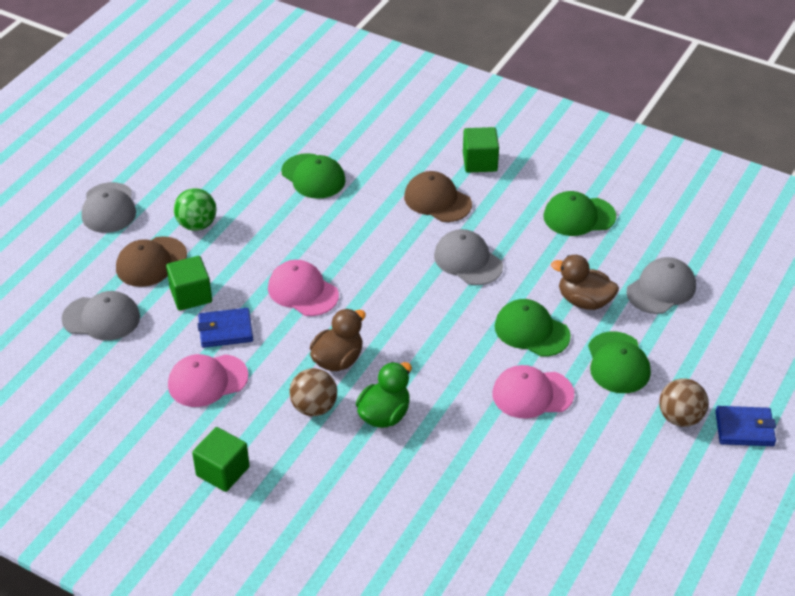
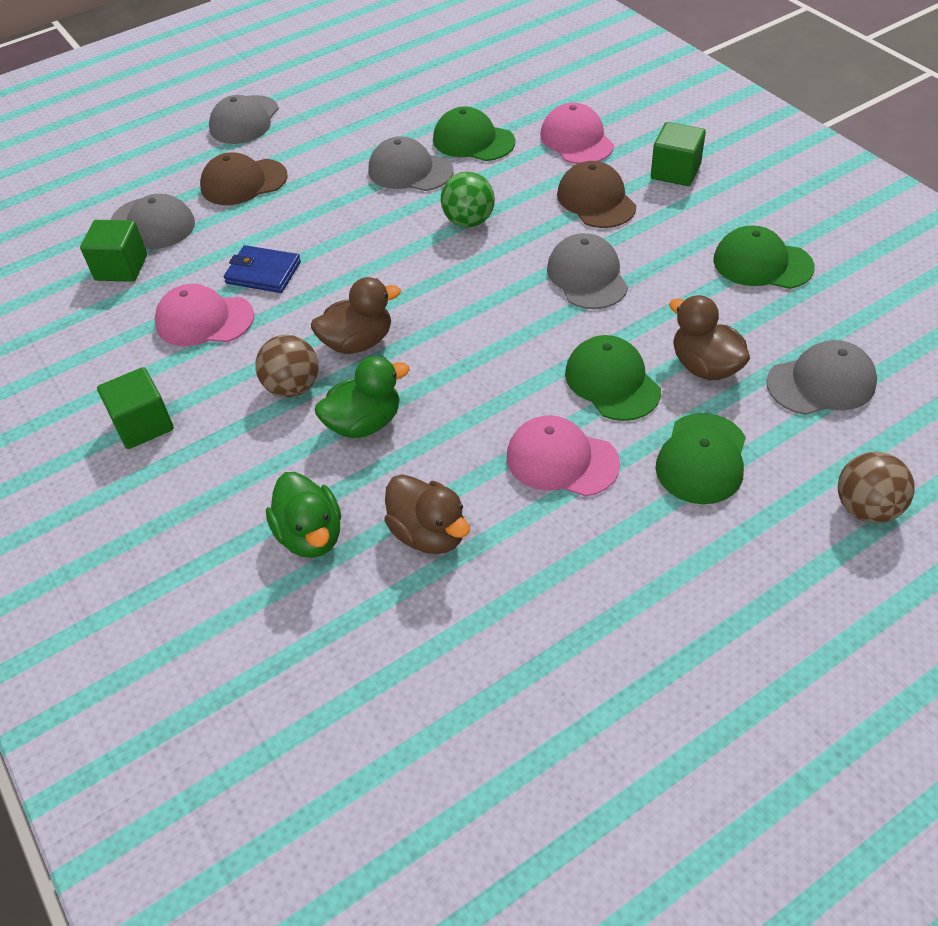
camera: 30 degrees right, 5 degrees up
(191, 295) = (256, 226): green cube -> green cube (121, 267)
(197, 225) = (317, 158): green ball -> green ball (469, 221)
(281, 215) = (410, 170): none -> grey cap
(303, 291) = (374, 256): pink cap -> pink cap (576, 140)
(313, 176) = (473, 141): green cap -> green cap turned 135 degrees clockwise
(402, 500) = (310, 535): none -> green duck
(479, 471) = (429, 533): none -> brown duck
(680, 417) = (746, 562): brown ball -> brown ball (866, 508)
(744, 428) = (835, 613): blue wallet -> none

